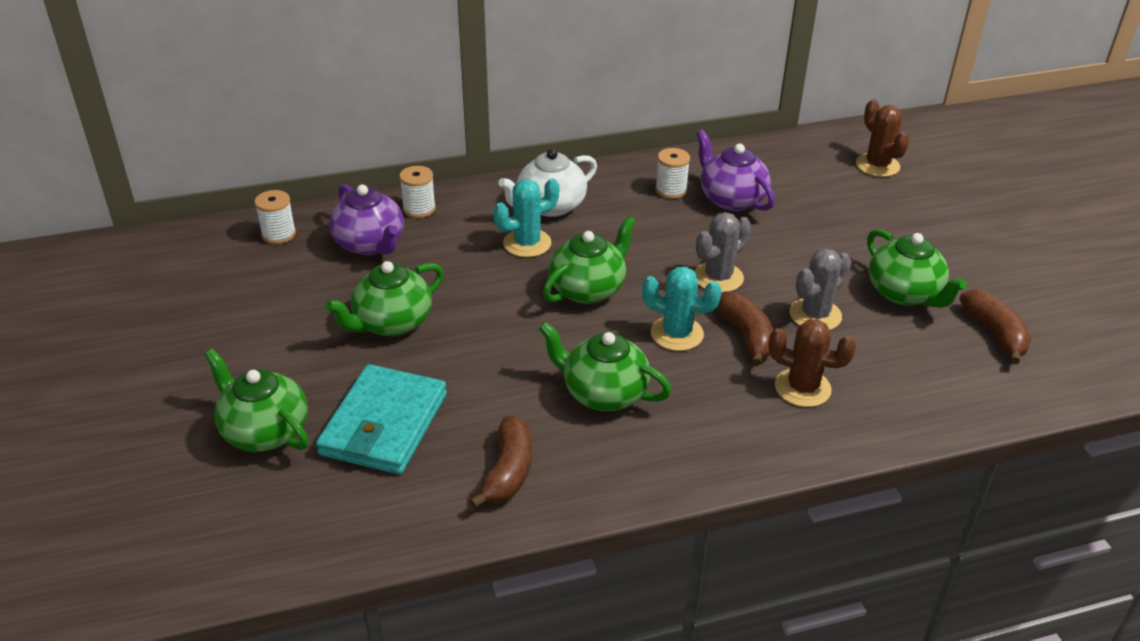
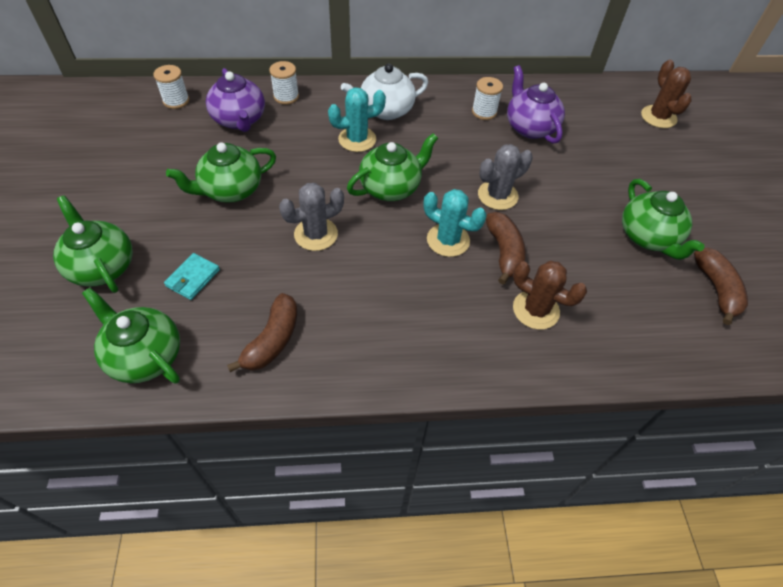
camera: 10 degrees right, 15 degrees up
(384, 424) = (193, 278): turquoise wallet -> turquoise wallet, size x0.47
(603, 393) = (371, 283): green teapot -> green teapot (145, 356)
(815, 315) = (567, 243): grey cactus -> grey cactus (316, 234)

